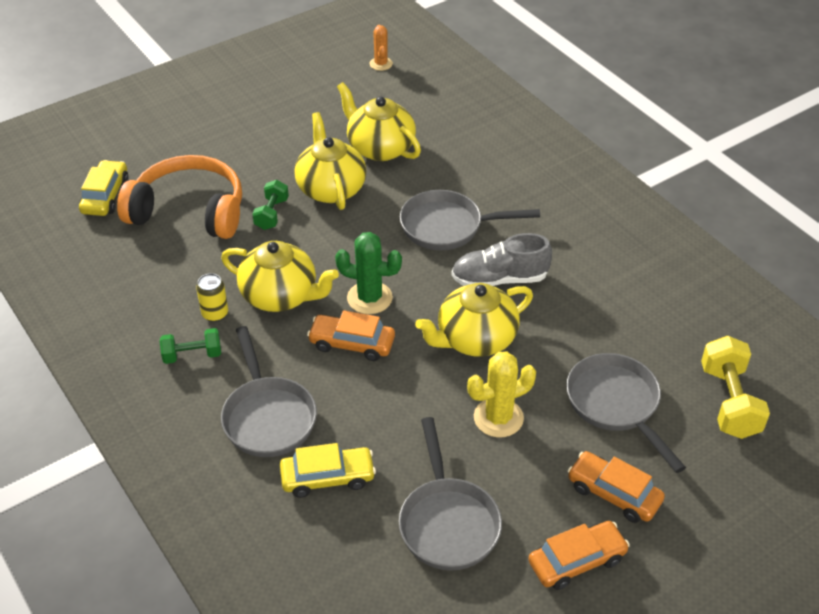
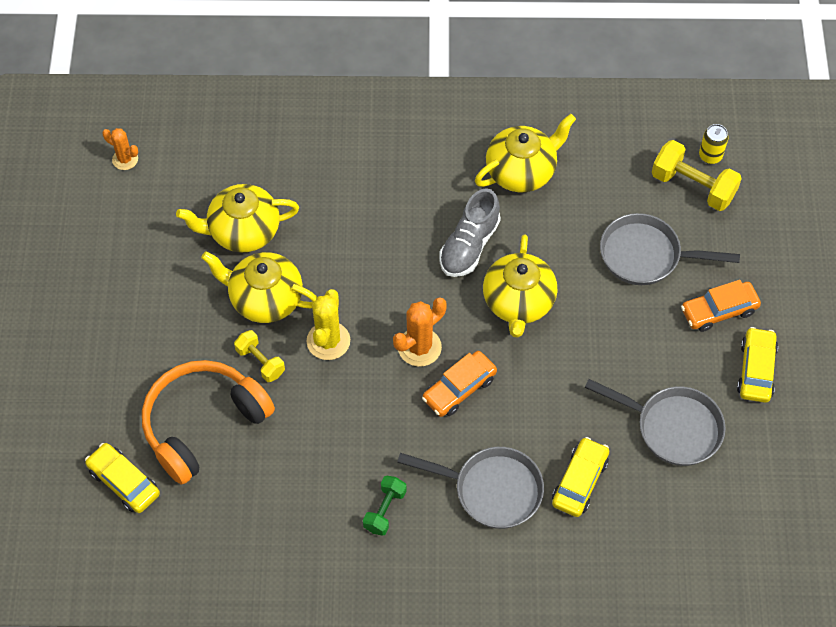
camera: 55 degrees left, 15 degrees up
(215, 314) = (350, 469): yellow can -> yellow can (710, 156)
(271, 214) = (260, 362): green dumbbell -> yellow dumbbell
(280, 296) = (366, 409): yellow teapot -> yellow teapot (521, 171)
(369, 298) = (419, 347): green cactus -> orange cactus
(447, 226) = (382, 243): grey pan -> none
(498, 418) = (604, 337): yellow cactus -> yellow cactus (328, 341)
(577, 561) = (756, 370): orange car -> yellow car

